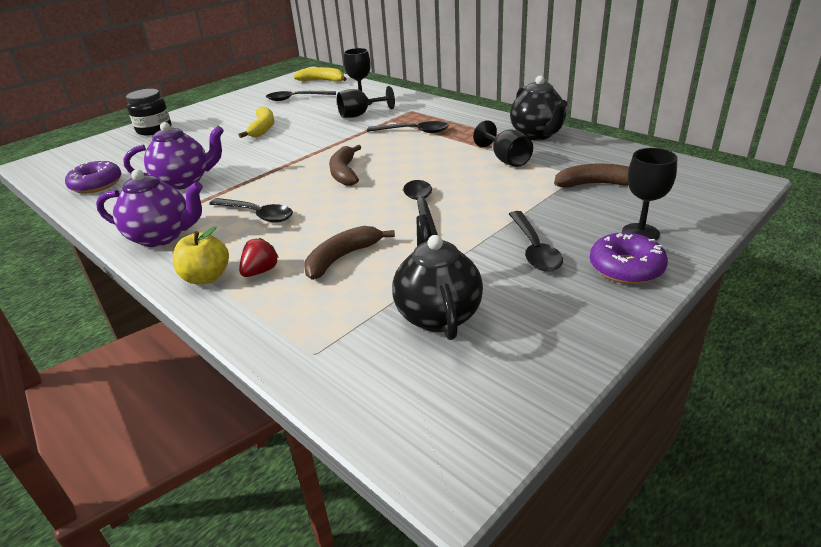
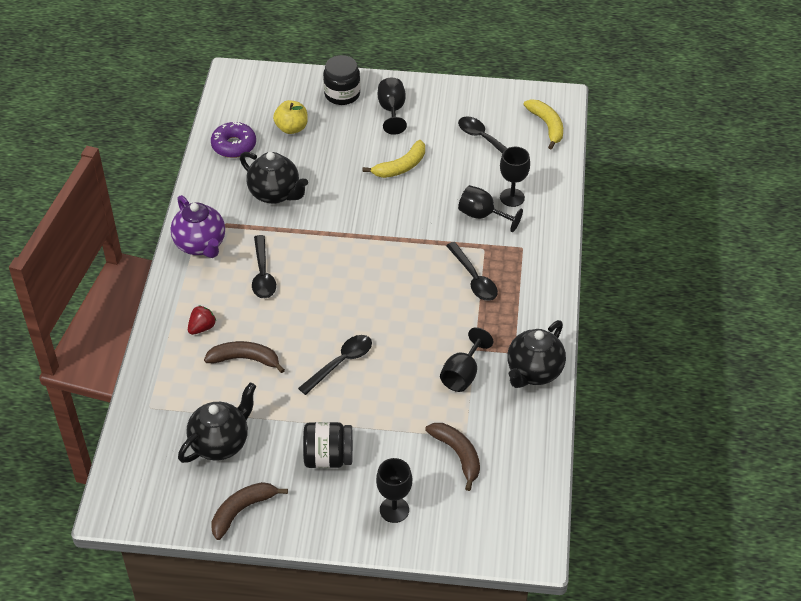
camera: 50 degrees right, 15 degrees up
(185, 182) = (275, 194): purple teapot -> black teapot
(206, 277) = (177, 305): yellow apple -> yellow apple (291, 128)
(208, 118) = (392, 110): none -> black goblet
(260, 271) = (202, 327): red strawberry -> red strawberry turned 45 degrees counterclockwise
(344, 173) = (360, 281): brown banana -> brown banana (242, 511)
(534, 249) = (328, 457): black spoon -> black jar
(626, 268) = (339, 517): purple donut -> none

